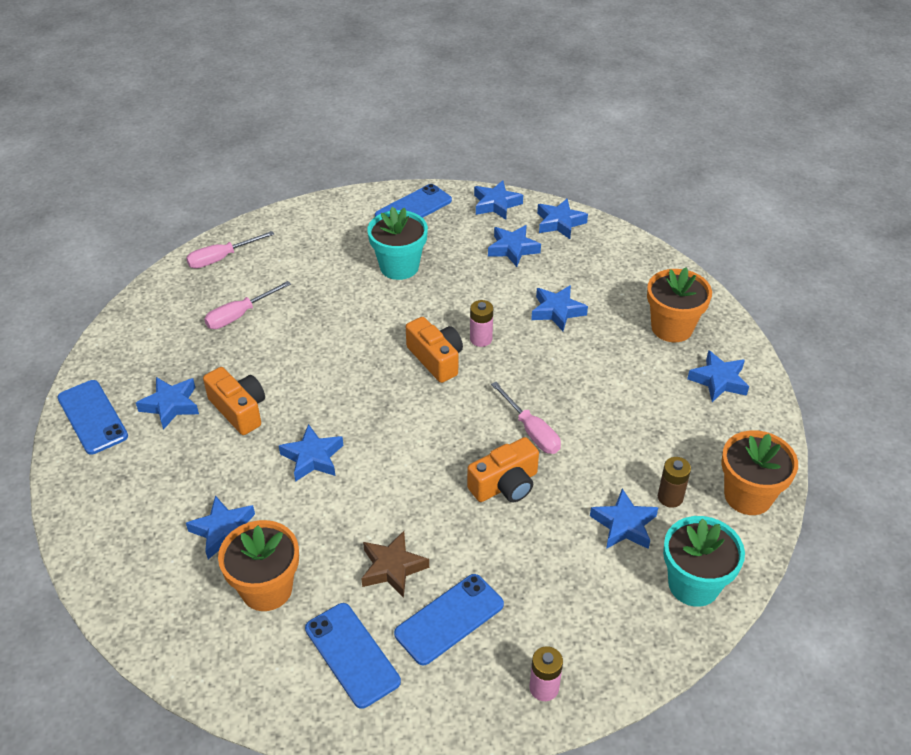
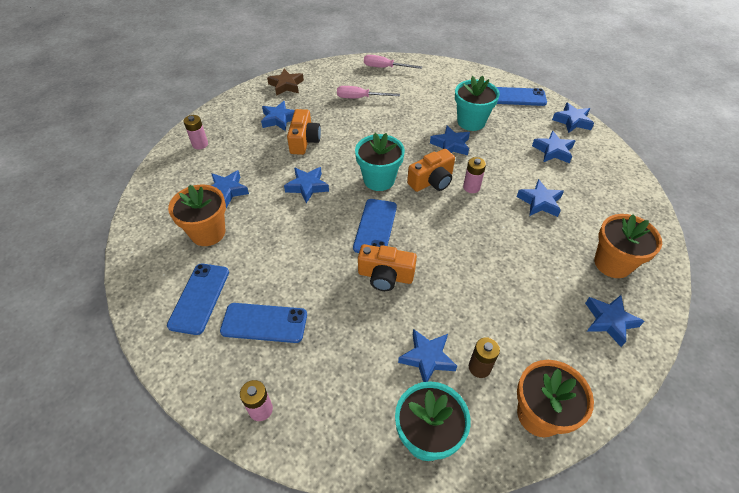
camera: 45 degrees right, 5 degrees up
(92, 417) = (243, 103): blue phone -> blue phone (375, 227)
(107, 505) = (200, 144): none -> pink battery
(381, 395) = (379, 180): none -> turquoise flower pot
(392, 568) = (273, 271): brown star -> brown star (286, 85)
(436, 359) = (432, 181): orange camera -> orange camera turned 45 degrees clockwise
(531, 431) = (438, 258): pink screwdriver -> none
(559, 223) = (604, 154): blue star -> blue star (450, 145)

